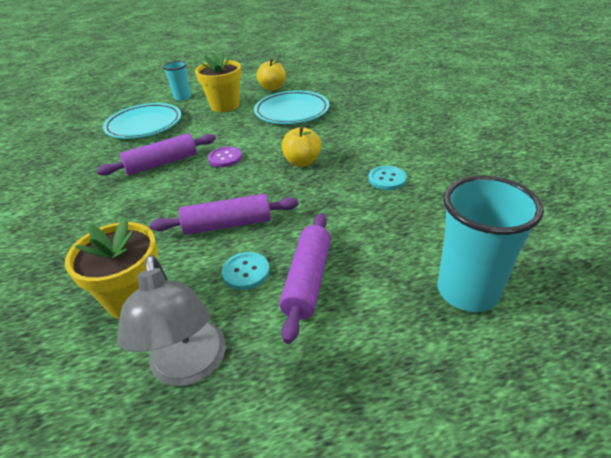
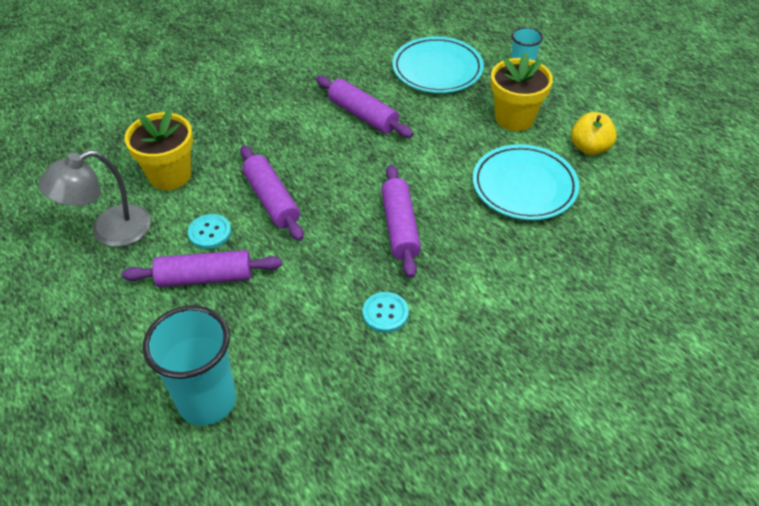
camera: 70 degrees right, 10 degrees up
(225, 158) = (388, 159): purple button -> none
(302, 162) = (400, 227): yellow apple -> purple rolling pin

